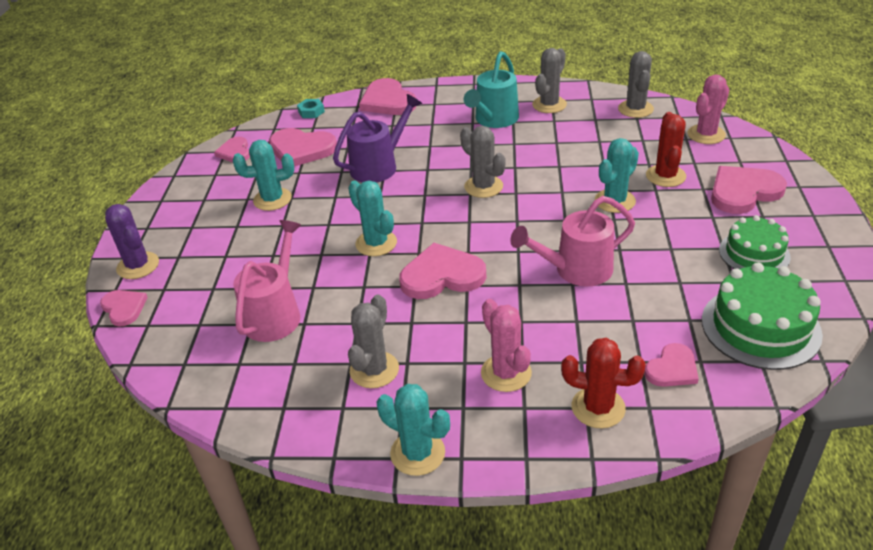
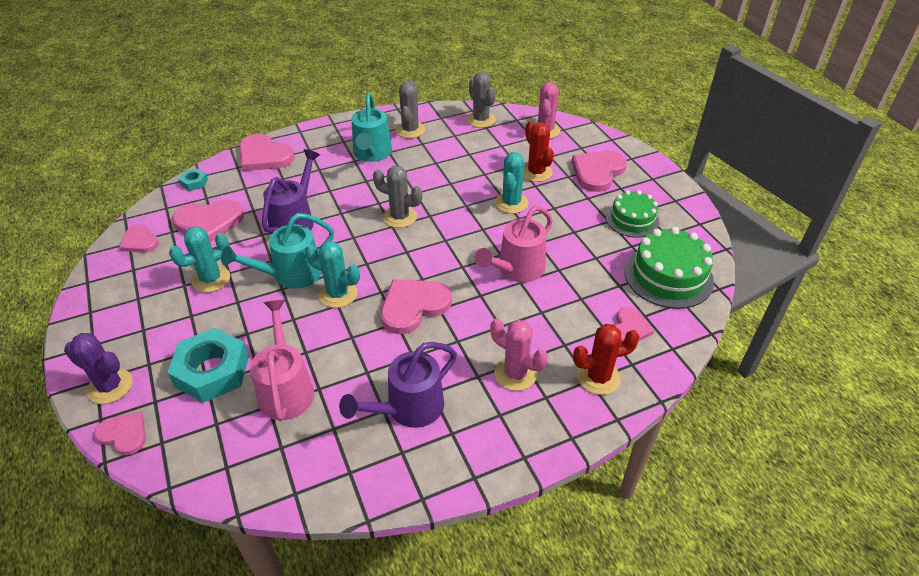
camera: 30 degrees left, 5 degrees up
(224, 278) = (212, 371): none -> turquoise nut
(344, 214) = (290, 275): none -> turquoise watering can
(374, 370) = (408, 409): grey cactus -> purple watering can
(417, 453) = (488, 467): turquoise cactus -> none

